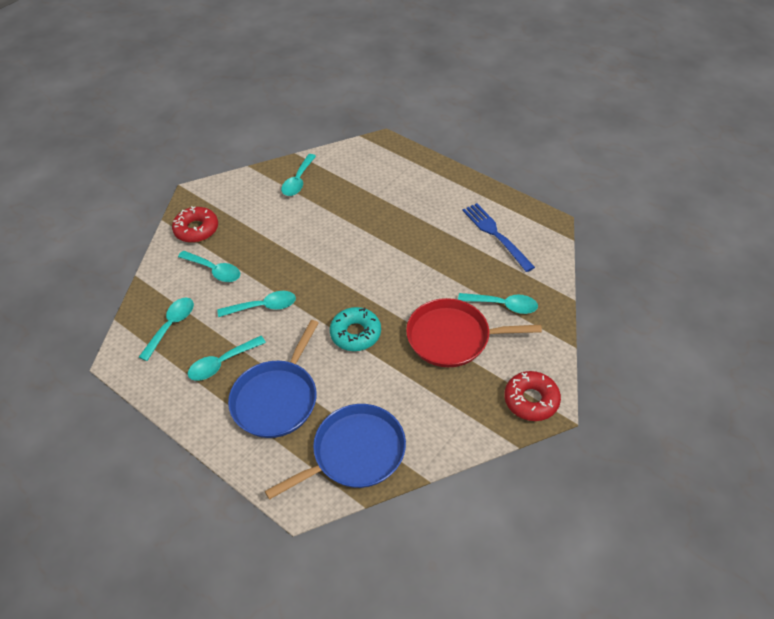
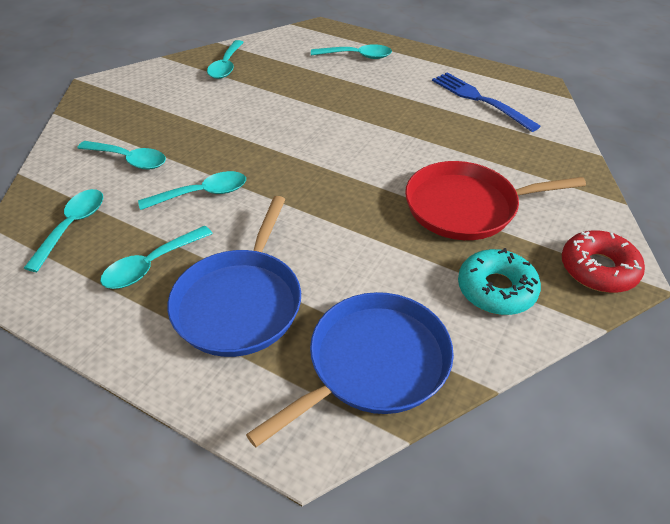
camera: 10 degrees left, 5 degrees down
(196, 229) = (101, 119): red donut -> none
(355, 333) = (335, 213): turquoise donut -> turquoise donut (496, 289)
(503, 305) = (517, 167): turquoise spoon -> turquoise spoon (357, 56)

